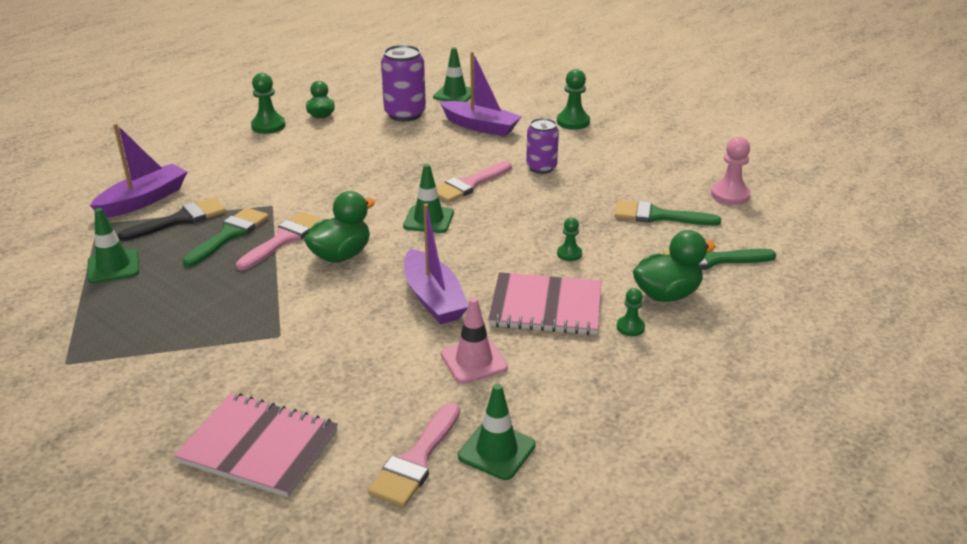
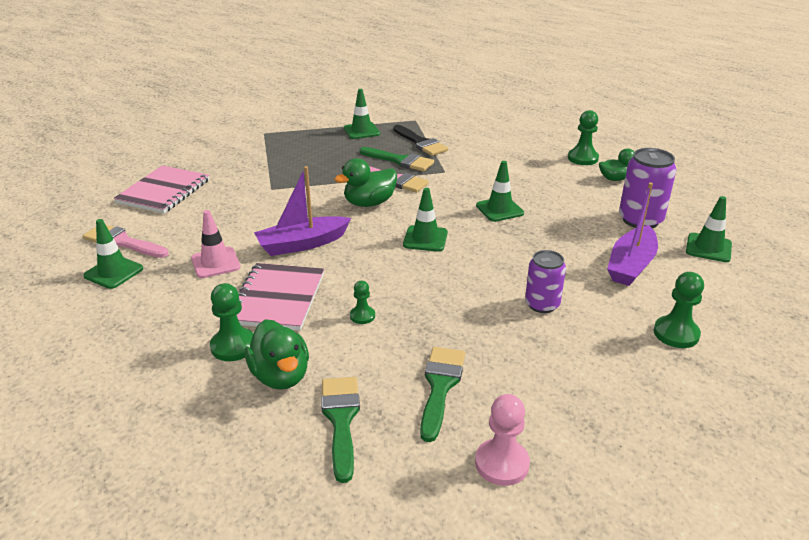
camera: 90 degrees right, 0 degrees up
(144, 200) = (447, 129): purple boat -> none
(341, 255) = (369, 203): green duck -> green duck turned 105 degrees clockwise
(373, 177) = (499, 209): none -> green traffic cone
(469, 185) = (494, 259): pink brush -> none
(630, 327) = (233, 346): green pawn -> green pawn, size x1.68

